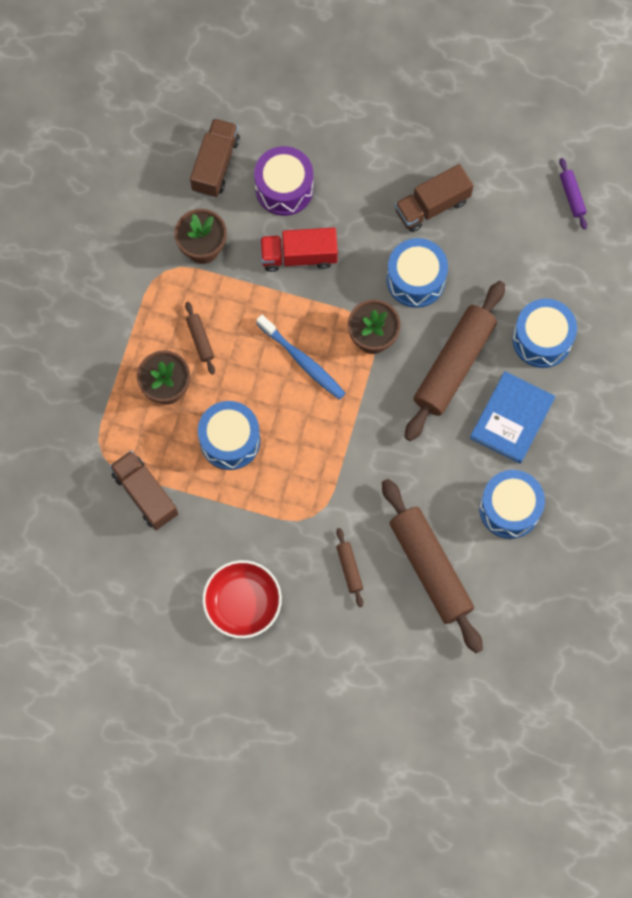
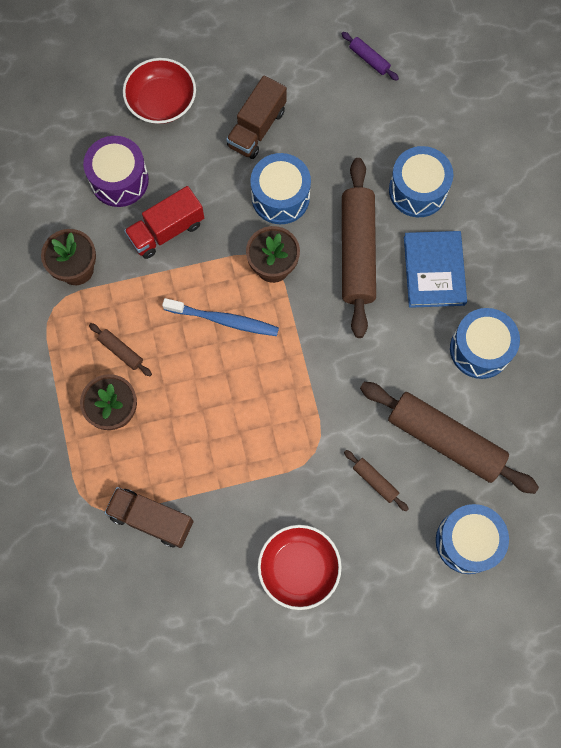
camera: 30 degrees left, 0 degrees up
(216, 164) = (46, 191): brown truck -> none
(230, 440) = (200, 426): blue drum -> blue drum (467, 541)
(362, 136) = (161, 101): none -> red bowl

